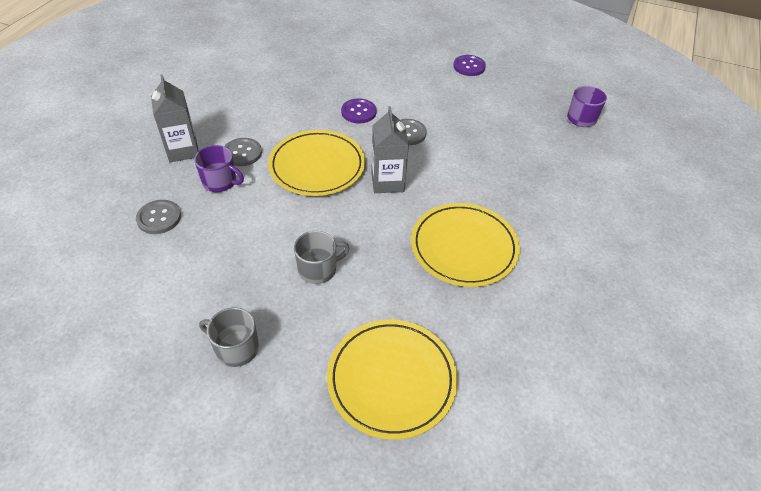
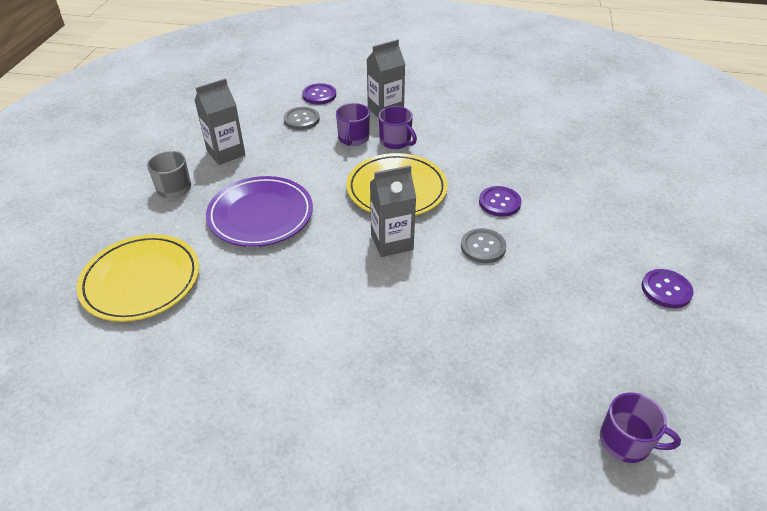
camera: 80 degrees right, 5 degrees down
(116, 196) = (319, 95): none -> purple button
(189, 293) = (226, 153): none -> grey carton
(242, 153) = (396, 141): grey button -> purple mug
(318, 269) = (260, 215): grey mug -> purple plate
(464, 247) = (308, 316): yellow plate -> none

